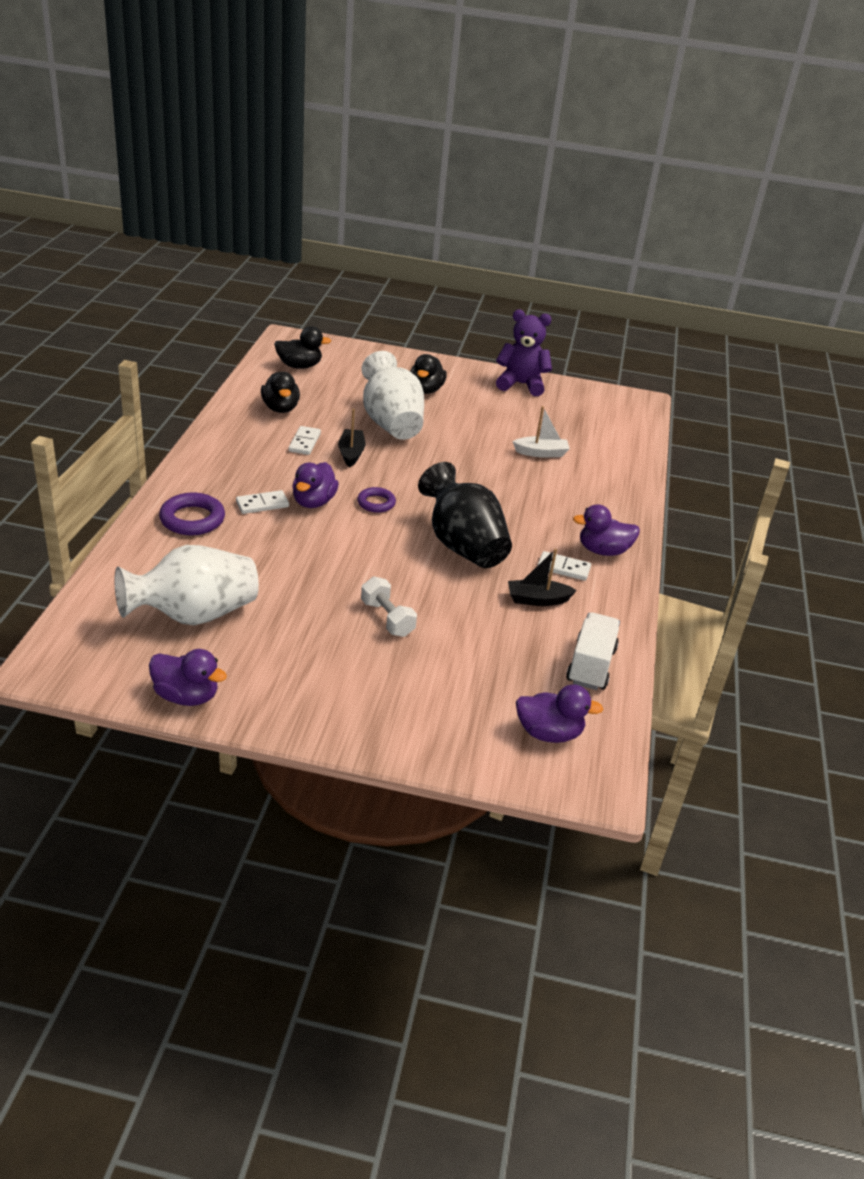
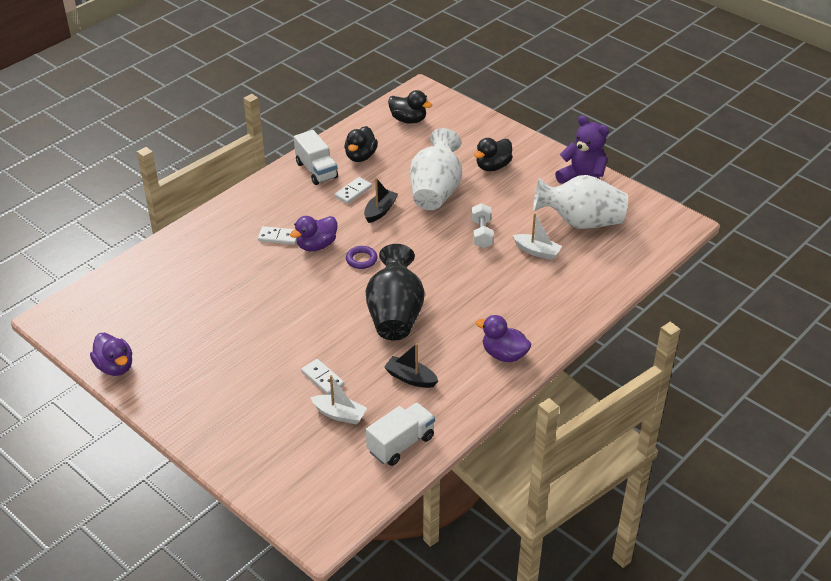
camera: 35 degrees right, 5 degrees up
(192, 519) = (222, 236): purple ring -> none
(193, 615) = (164, 310): white vase -> white vase (580, 222)
(244, 431) = (316, 170): none -> white truck
(387, 618) = (288, 356): white dumbbell -> white dumbbell (482, 234)
(500, 658) = (339, 414): none -> white boat
(549, 733) = (321, 482): purple duck -> none
(563, 568) = (456, 359): white domino -> white domino (322, 378)

